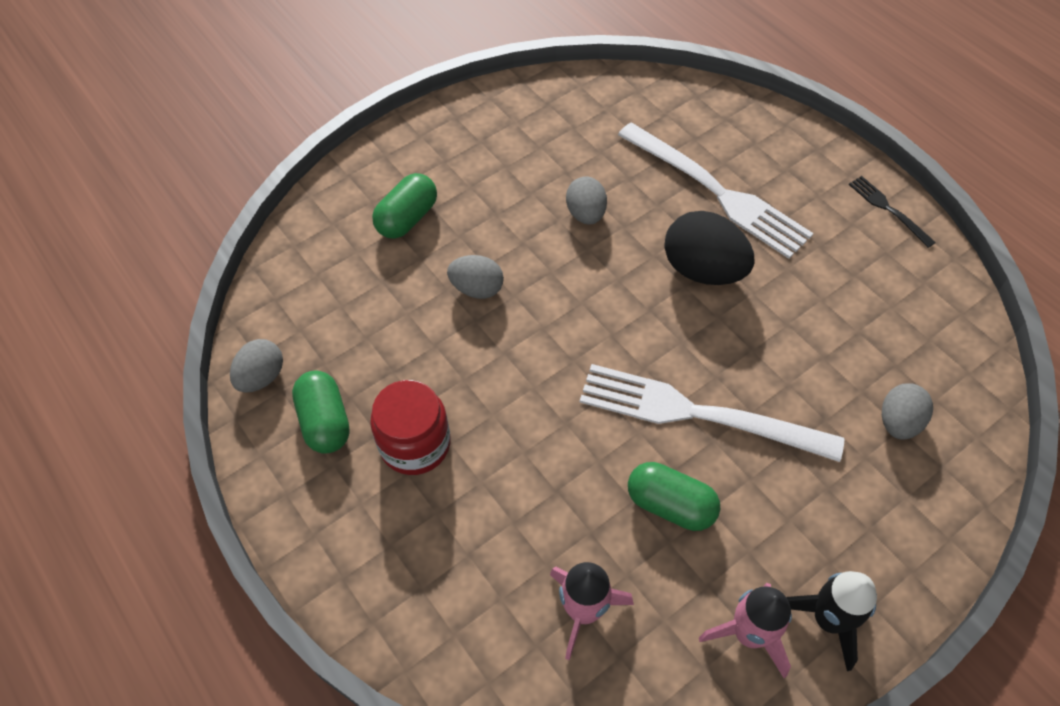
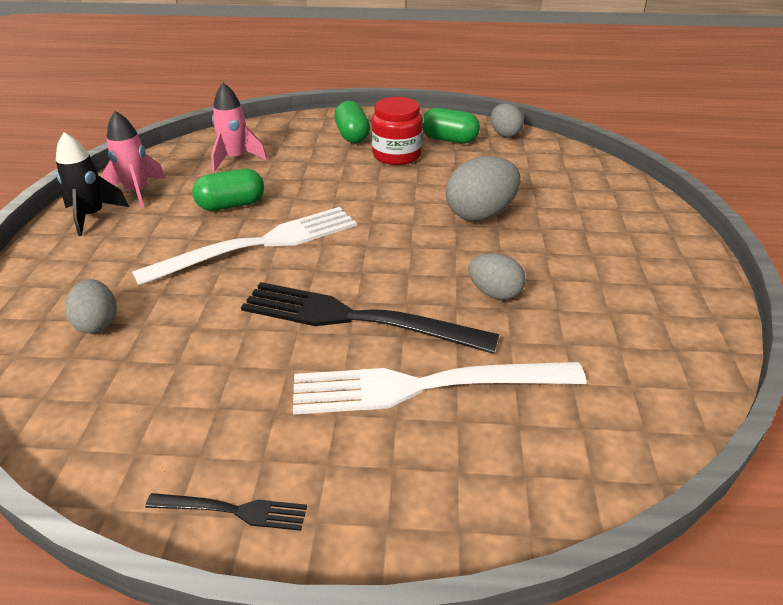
camera: 130 degrees right, 20 degrees down
(407, 218) = (584, 216): green capsule -> green capsule (352, 135)
(477, 289) = (480, 214): grey egg -> grey egg, size x1.63
(703, 270) = (356, 319): black egg -> black fork

